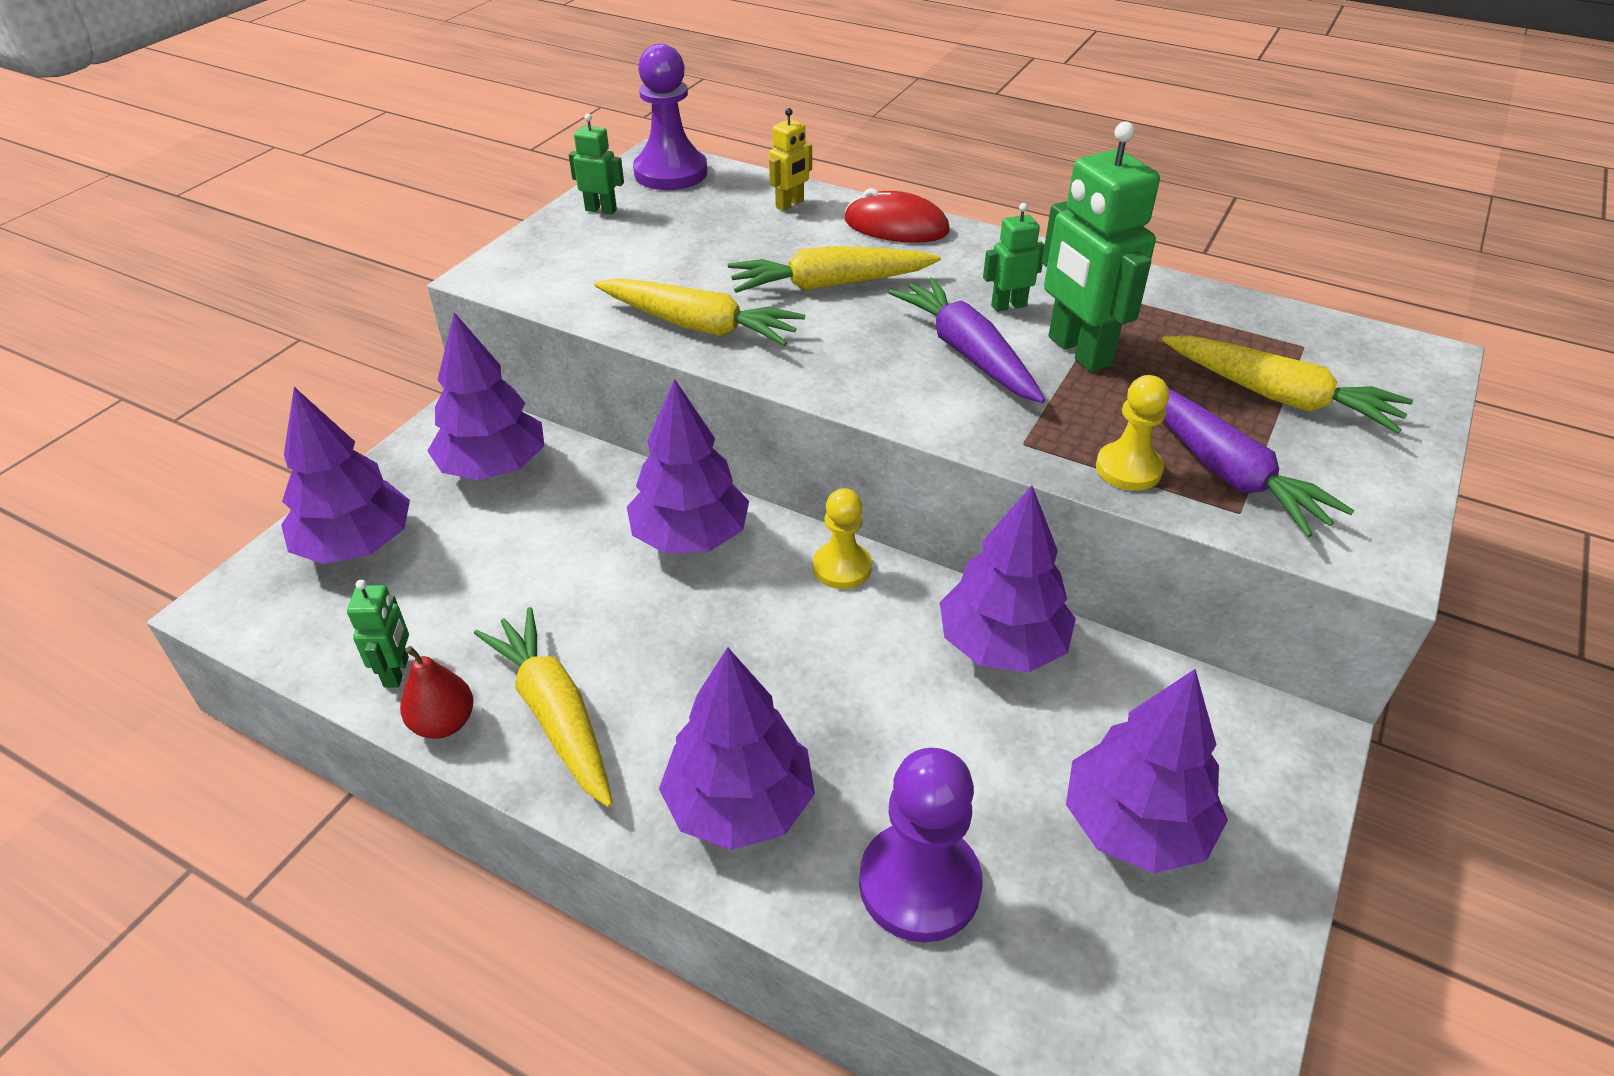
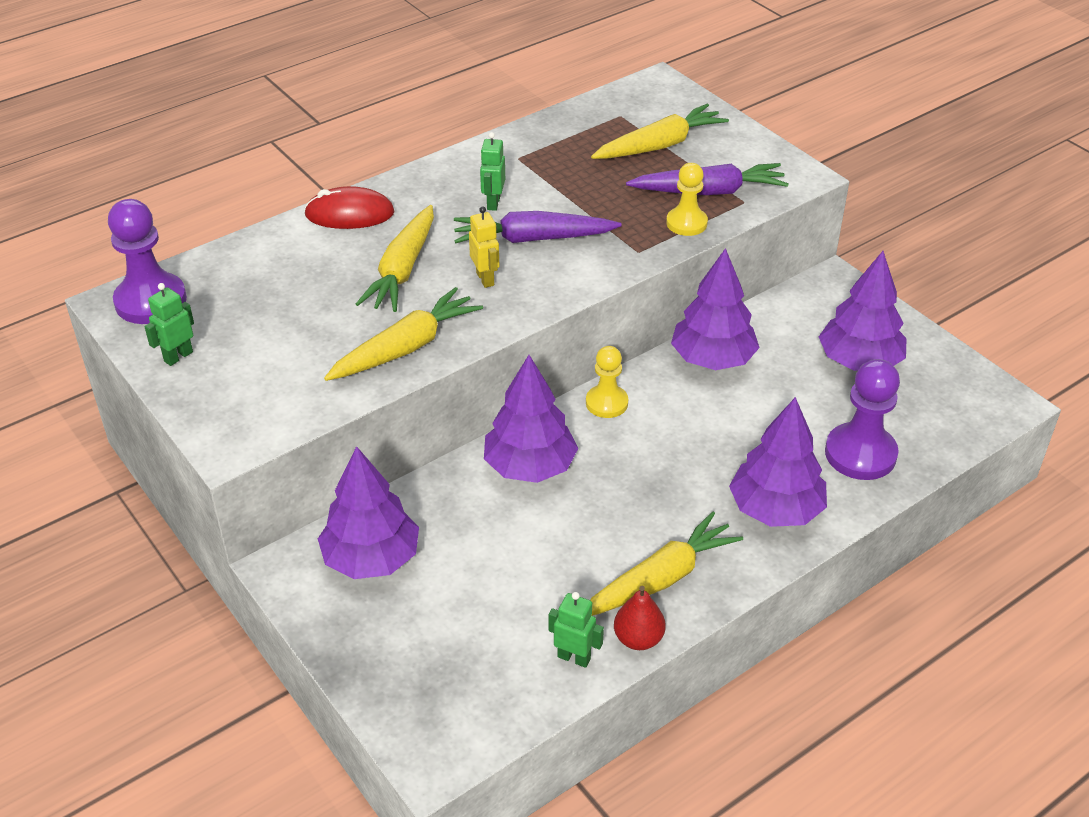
camera: 65 degrees left, 0 degrees up
(356, 545) = (413, 663): purple tree -> none
(554, 714) = (660, 578): yellow carrot -> yellow carrot turned 150 degrees clockwise
(790, 204) = (268, 253): yellow robot -> yellow robot (485, 279)
(896, 226) = (349, 214): red mouse -> red mouse turned 45 degrees clockwise
(1078, 351) = (564, 196): green robot -> none

